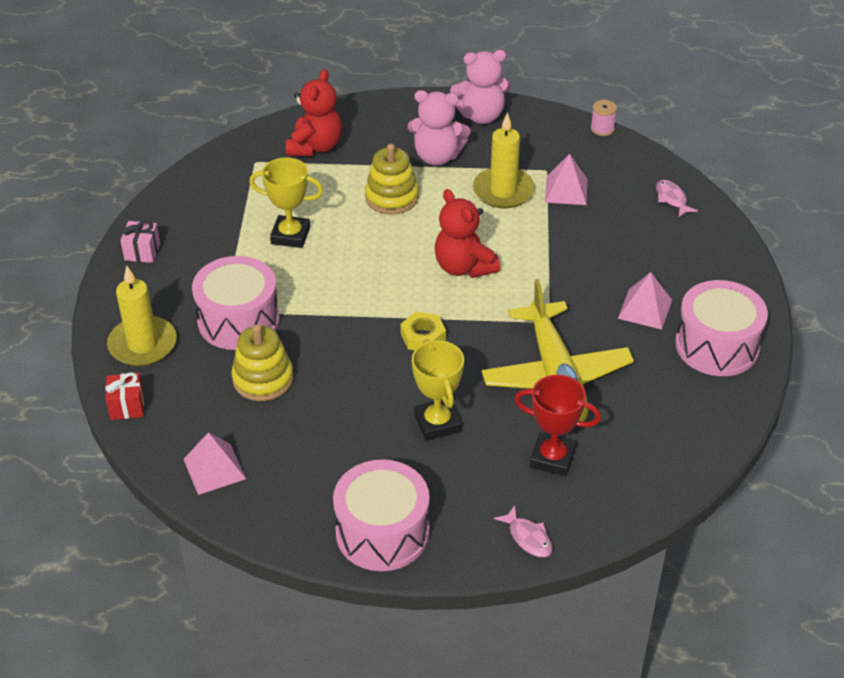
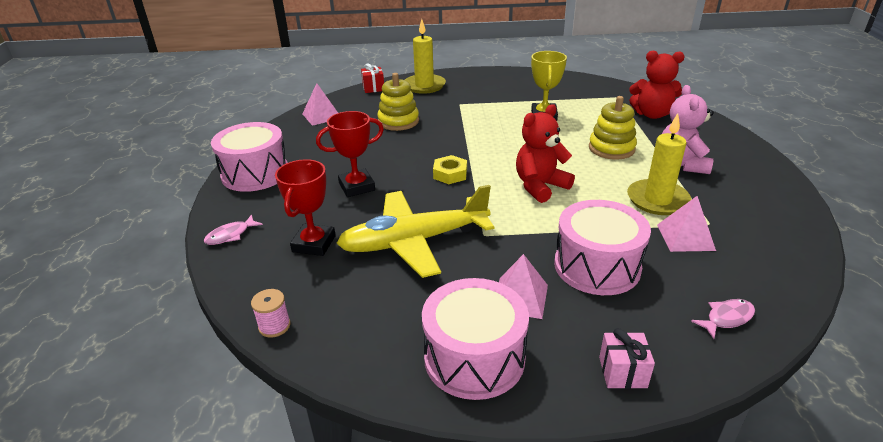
camera: 85 degrees right, 10 degrees down
(142, 252) = (506, 76): pink gift -> pink gift (622, 372)
(238, 320) = (452, 109): pink drum -> pink drum (597, 266)
(437, 423) = (357, 187): yellow trophy -> red trophy
(481, 116) = (764, 181): pink teddy bear -> none
(602, 129) = (817, 259): pink spool -> pink spool (274, 326)

